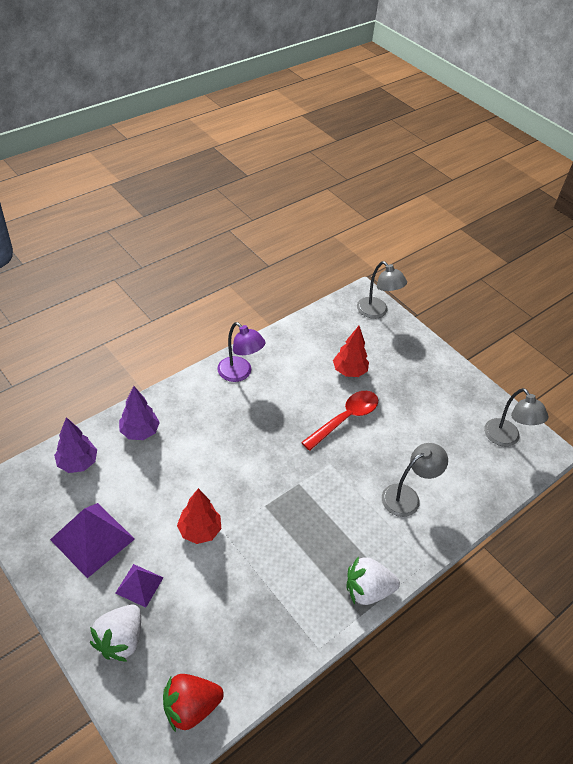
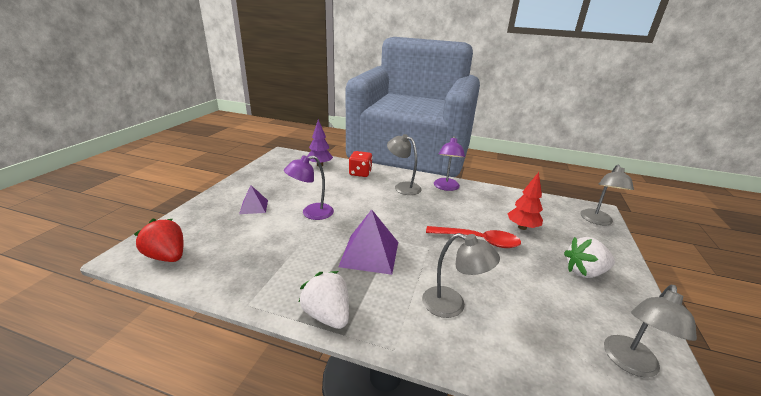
camera: 60 degrees right, 20 degrees down
(92, 539) = (275, 183): purple pyramid -> purple pyramid (370, 254)
(120, 639) = (210, 213): white strawberry -> white strawberry (584, 272)
(140, 432) = (360, 173): purple tree -> red dice
(200, 531) = (311, 213): red tree -> purple lamp
(207, 411) = (403, 187): none -> grey lamp

